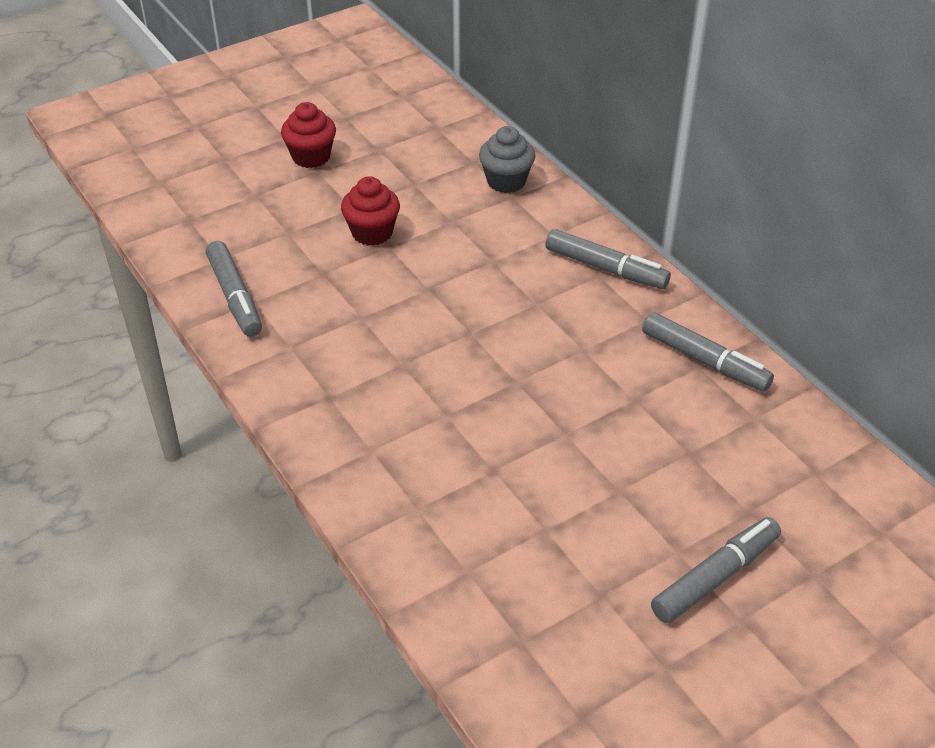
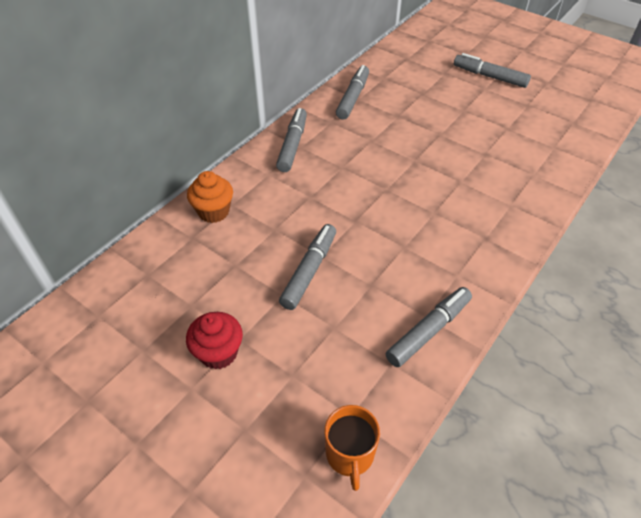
camera: 110 degrees left, 5 degrees up
(156, 210) = (350, 454): none -> orange mug
(372, 233) = (309, 271): red cupcake -> grey marker
(506, 181) = (213, 212): grey cupcake -> orange cupcake

